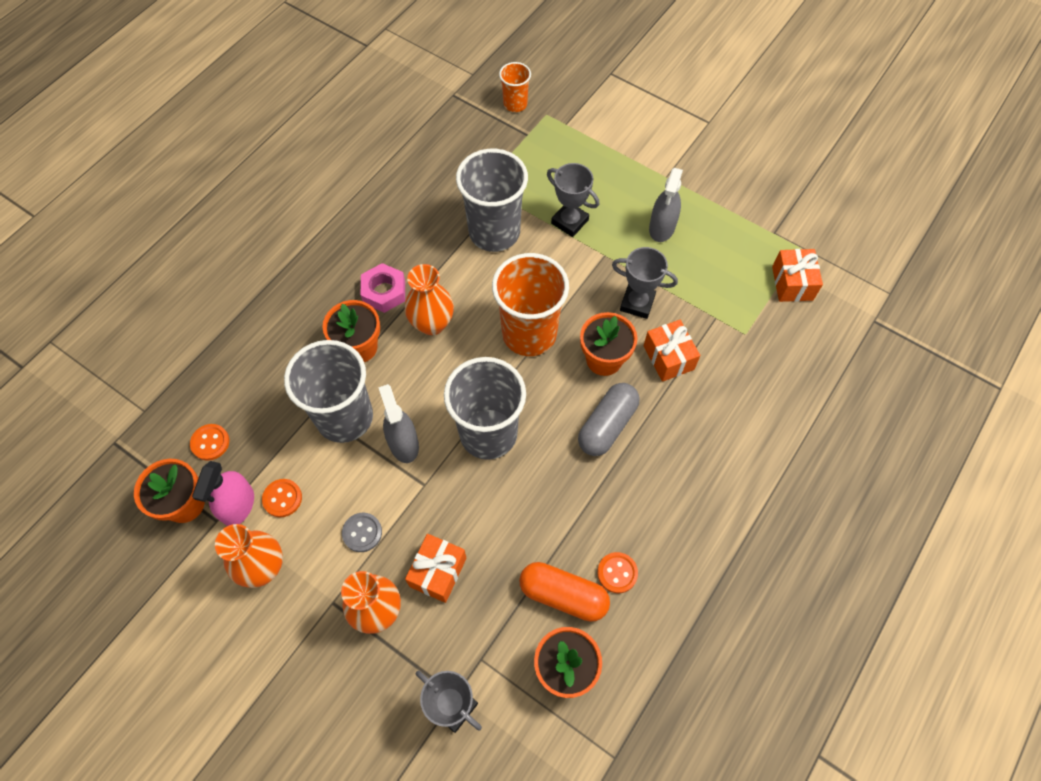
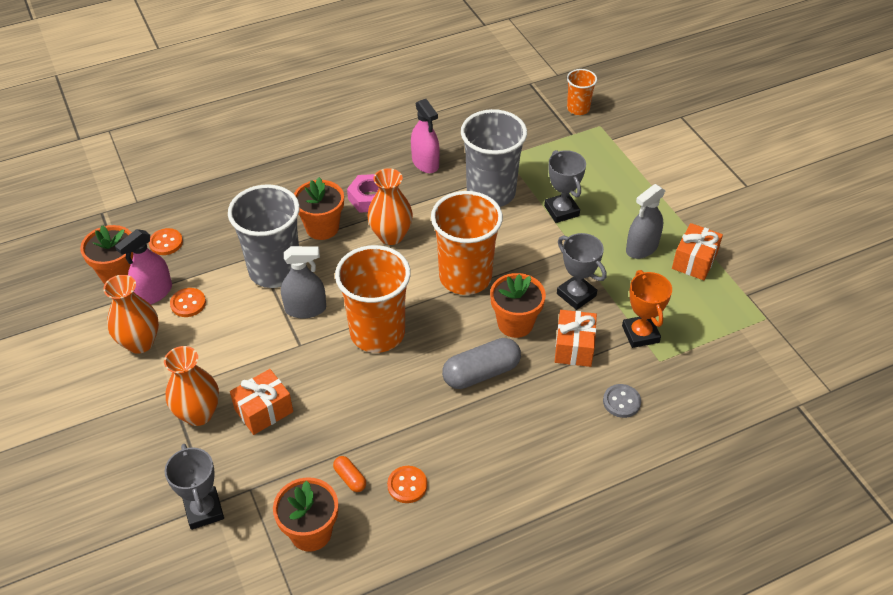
camera: 30 degrees right, 15 degrees down
(362, 533) = (228, 355): grey button -> grey button (621, 402)
(403, 443) = (305, 309): grey spray bottle -> grey spray bottle turned 75 degrees clockwise
(411, 228) = (425, 163): none -> pink spray bottle
(488, 433) = (377, 333): grey cup -> orange cup
(563, 595) = (350, 478): orange capsule -> orange capsule, size x0.49
(714, 315) = (640, 334): none -> orange trophy
(792, 283) = (735, 341): orange gift -> orange gift (694, 261)

